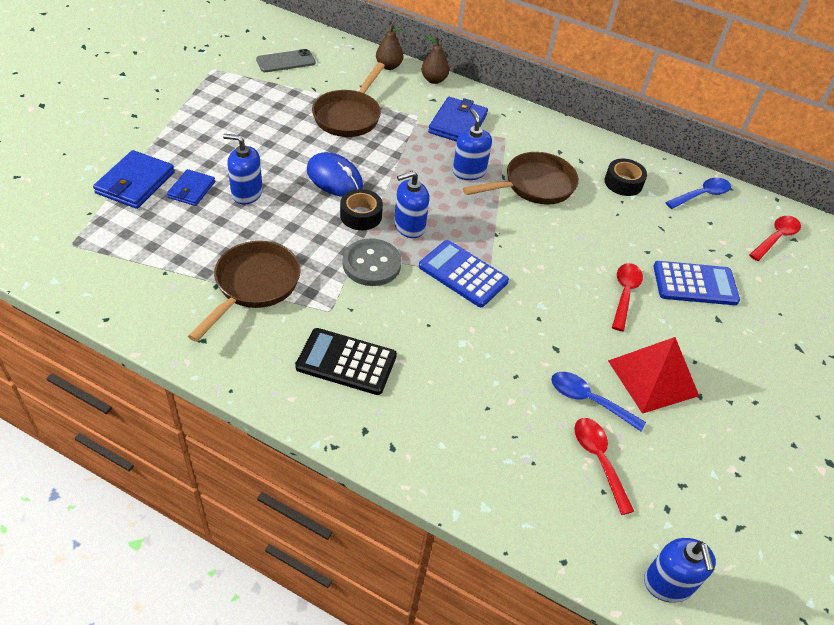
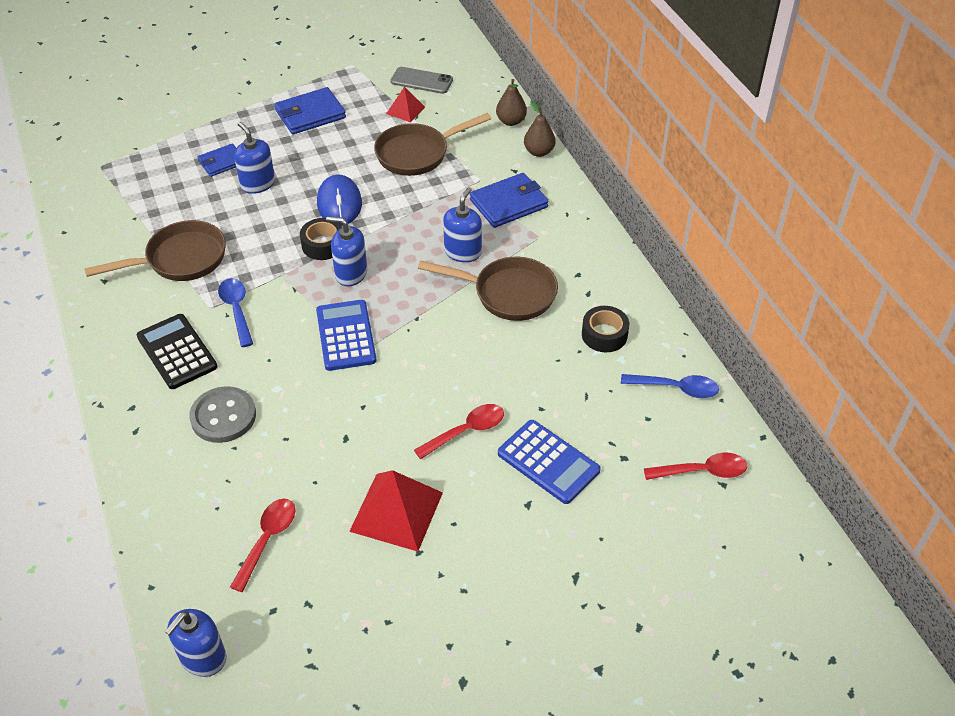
camera: 45 degrees right, 0 degrees up
(135, 183) = (190, 138): blue wallet -> blue wallet (310, 114)
(300, 87) = (405, 110): none -> red pyramid
(371, 264) = (283, 288): grey button -> grey button (223, 416)
(588, 400) = (318, 493): blue spoon -> blue spoon (236, 310)

